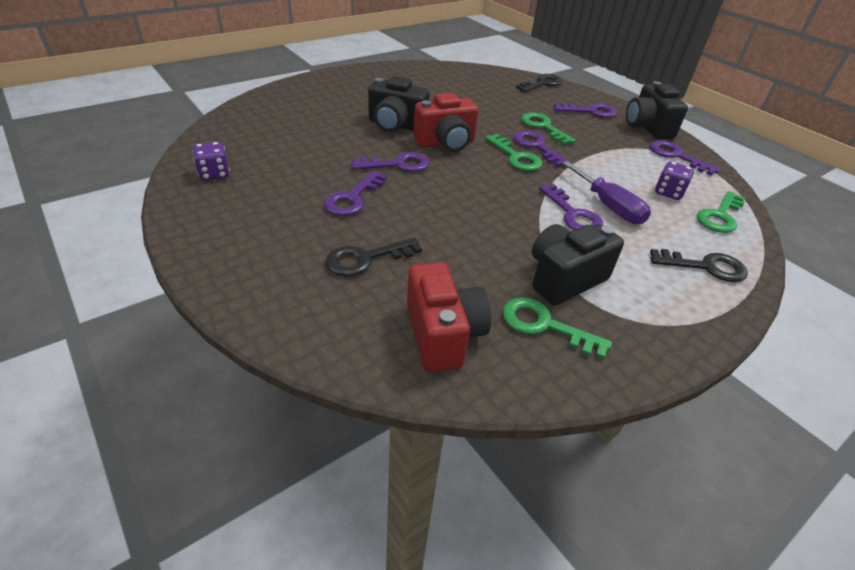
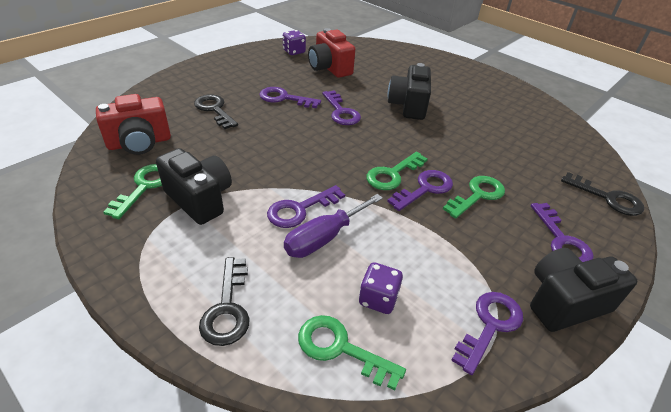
camera: 80 degrees right, 0 degrees up
(445, 143) = (393, 132): red camera -> red camera (329, 68)

